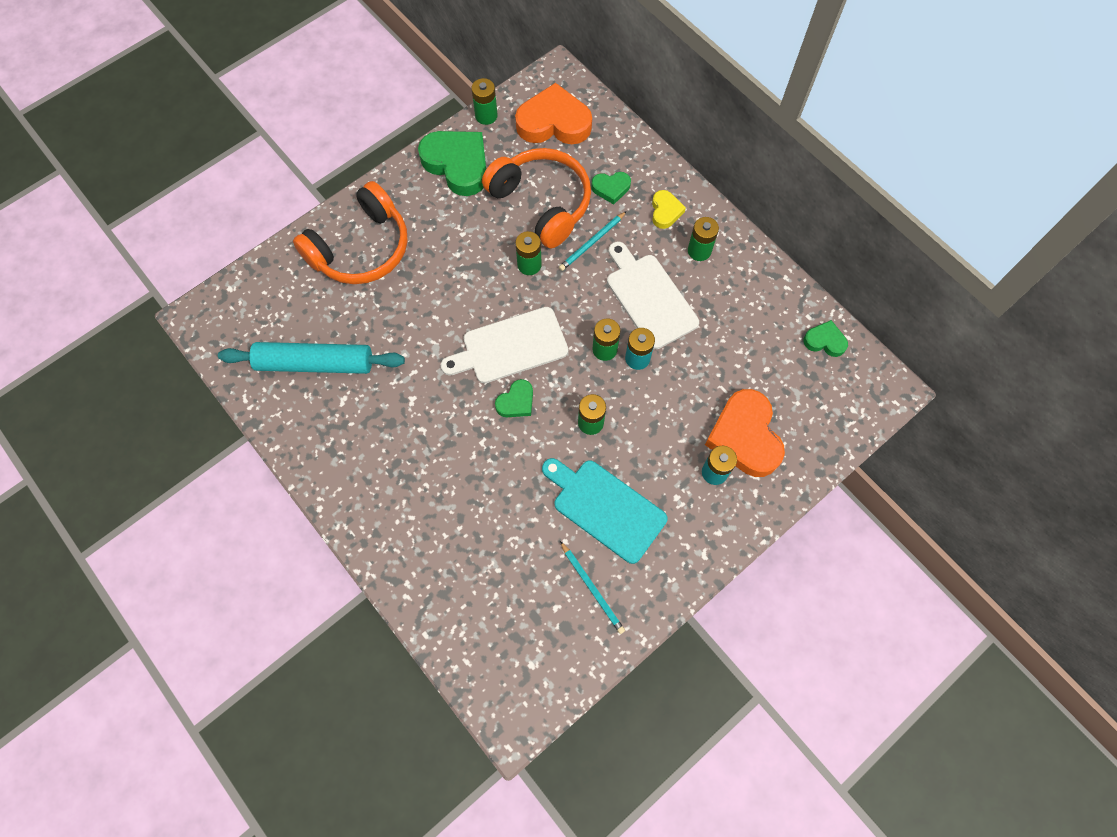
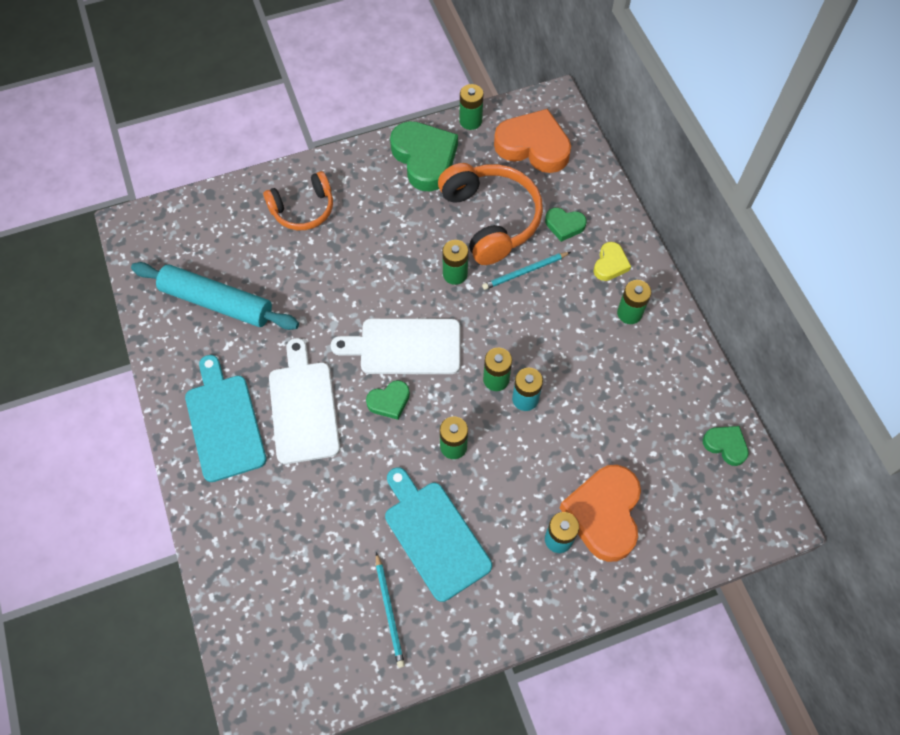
camera: 20 degrees right, 5 degrees down
(361, 248) = (303, 209): orange headphones -> orange headphones, size x0.64
(370, 474) = (224, 423): none -> turquoise cutting board
(649, 298) = (560, 343): white cutting board -> white cutting board (303, 407)

